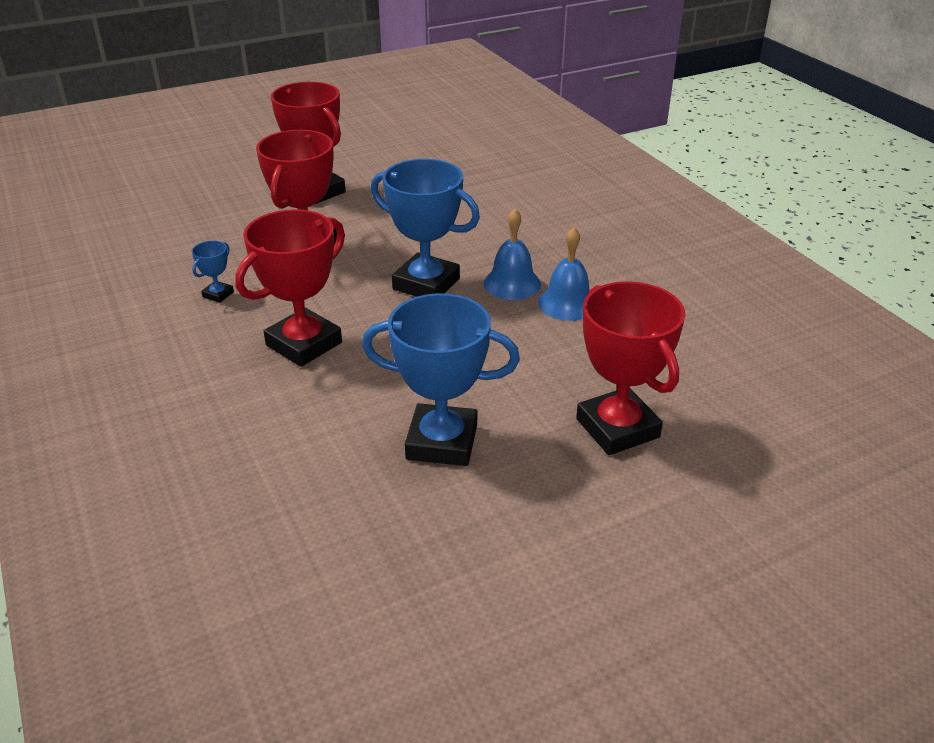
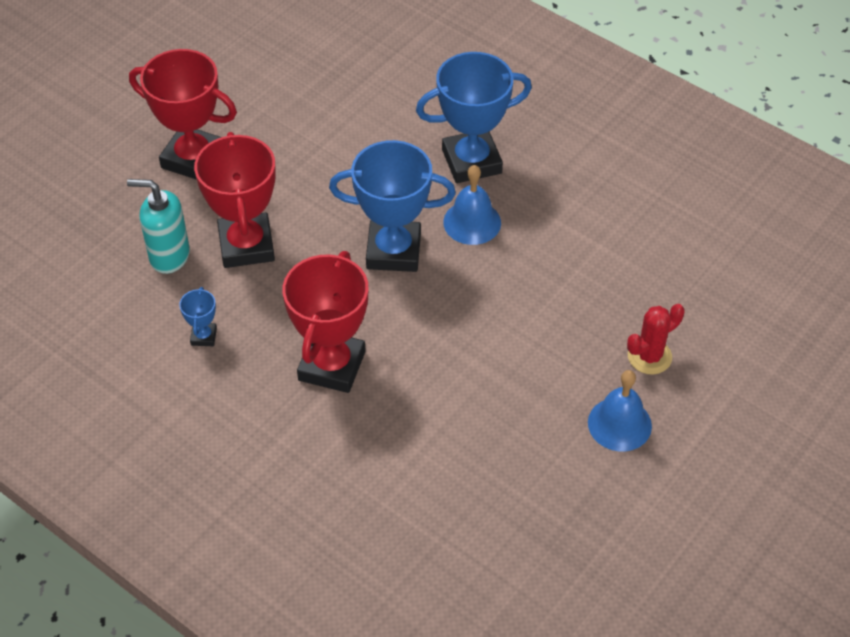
camera: 25 degrees left, 15 degrees up
(241, 240) = (169, 256): none -> turquoise soap dispenser
(442, 442) = (521, 425): blue trophy -> blue trophy (471, 161)
(567, 303) = (535, 230): blue bell -> blue bell (619, 424)
(617, 428) = (649, 356): red trophy -> red cactus

